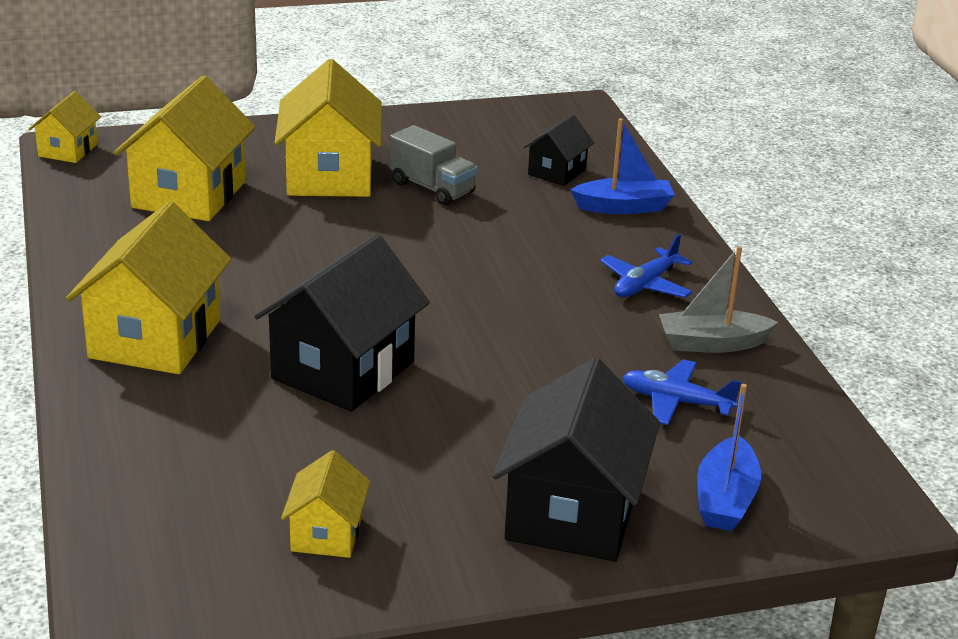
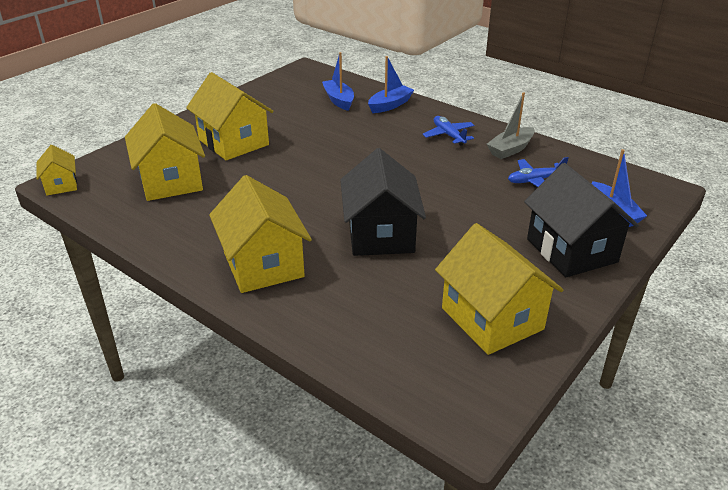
camera: 35 degrees left, 5 degrees up
(326, 534) = (492, 319): yellow house -> yellow house, size x1.91
(432, 188) = (293, 129): grey truck -> none
(557, 172) = (339, 100): black house -> blue boat
(645, 284) = (448, 135): blue plane -> blue plane turned 150 degrees clockwise

